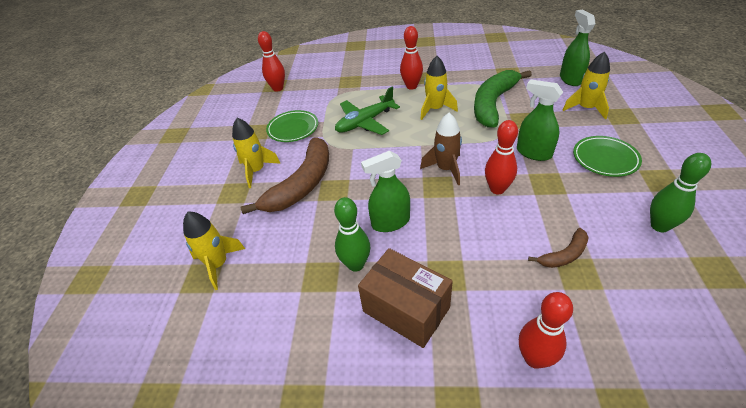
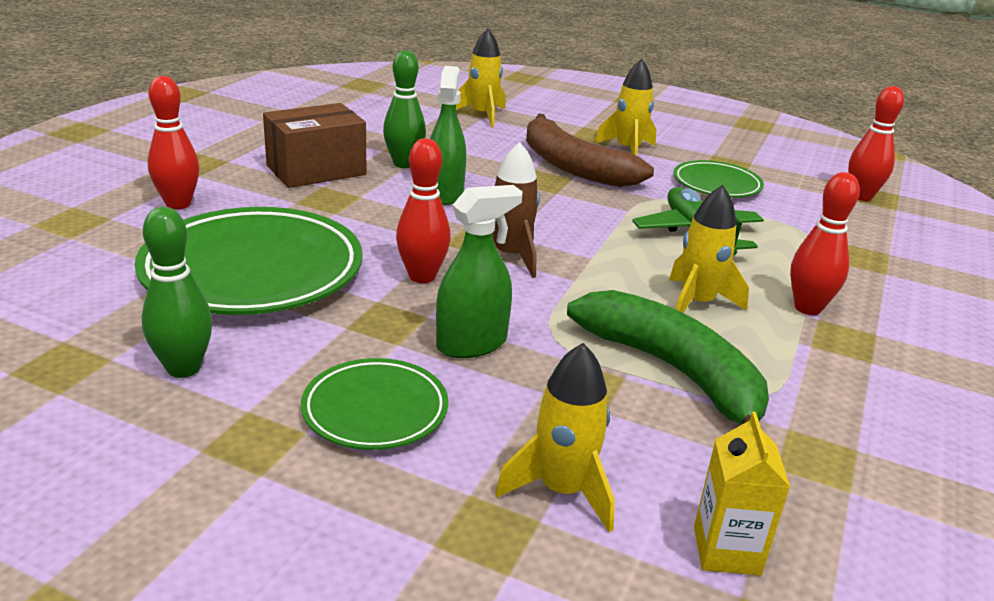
camera: 105 degrees right, 15 degrees down
(564, 255) = (253, 271): brown banana -> green plate
(570, 79) = (726, 550): green spray bottle -> yellow carton

